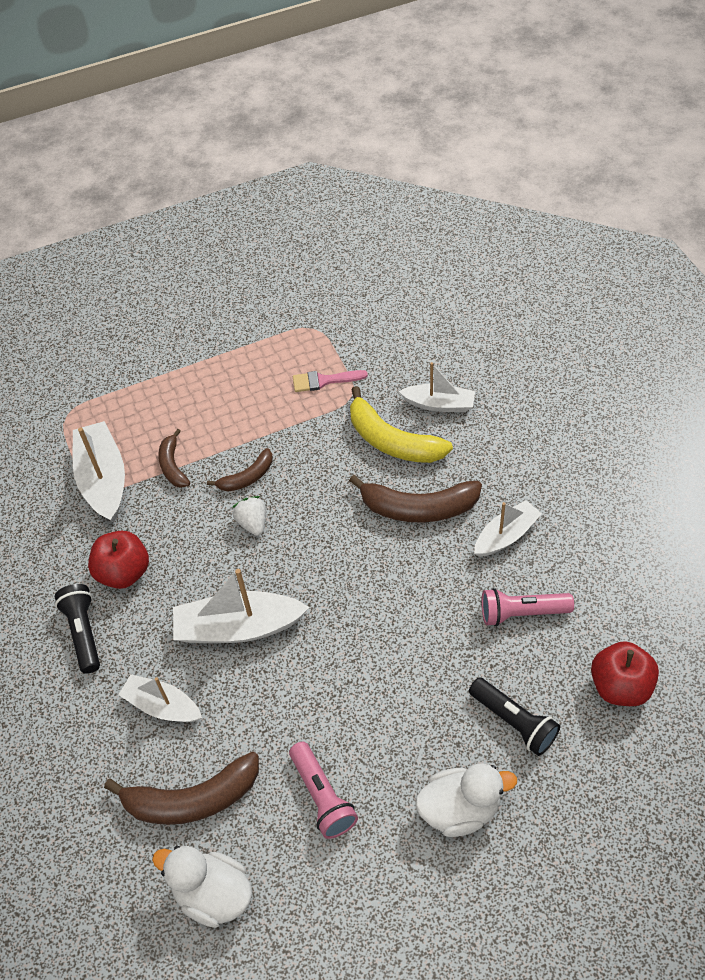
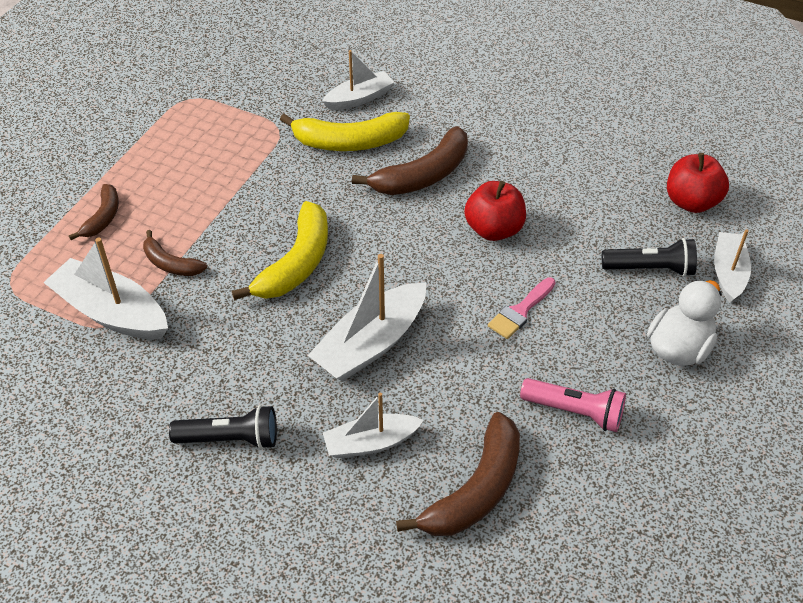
camera: 45 degrees left, 5 degrees down
(83, 632) = (231, 439): black flashlight -> black flashlight turned 150 degrees clockwise
(124, 572) = (217, 369): red apple -> red apple (494, 229)
(213, 894) = (571, 542): white duck -> none
(247, 477) = (252, 234): brown banana -> brown banana (103, 217)
(253, 523) = (296, 263): white strawberry -> yellow banana
(324, 381) = (242, 130): pink brush -> pink brush (520, 311)
(506, 535) = (509, 156): white boat -> white boat (728, 273)
(521, 613) = (576, 198): pink flashlight -> none

